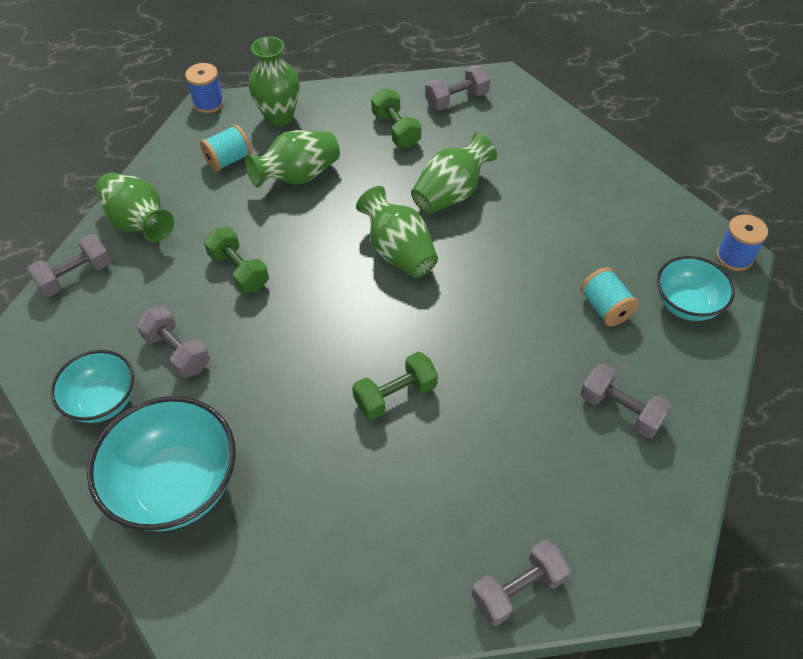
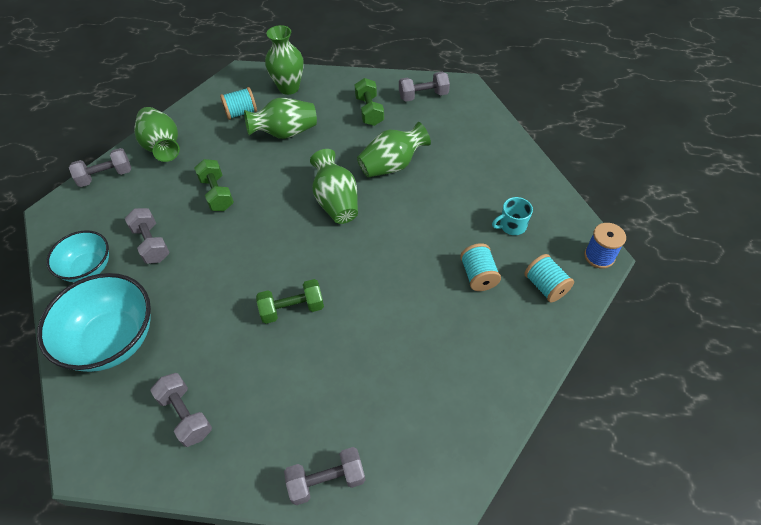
camera: 15 degrees right, 0 degrees up
(209, 103) = (243, 70): blue spool -> none
(621, 410) = (460, 359): grey dumbbell -> grey dumbbell (186, 415)
(622, 241) = (512, 226): none -> turquoise mug
(686, 304) = (545, 286): turquoise bowl -> turquoise spool

